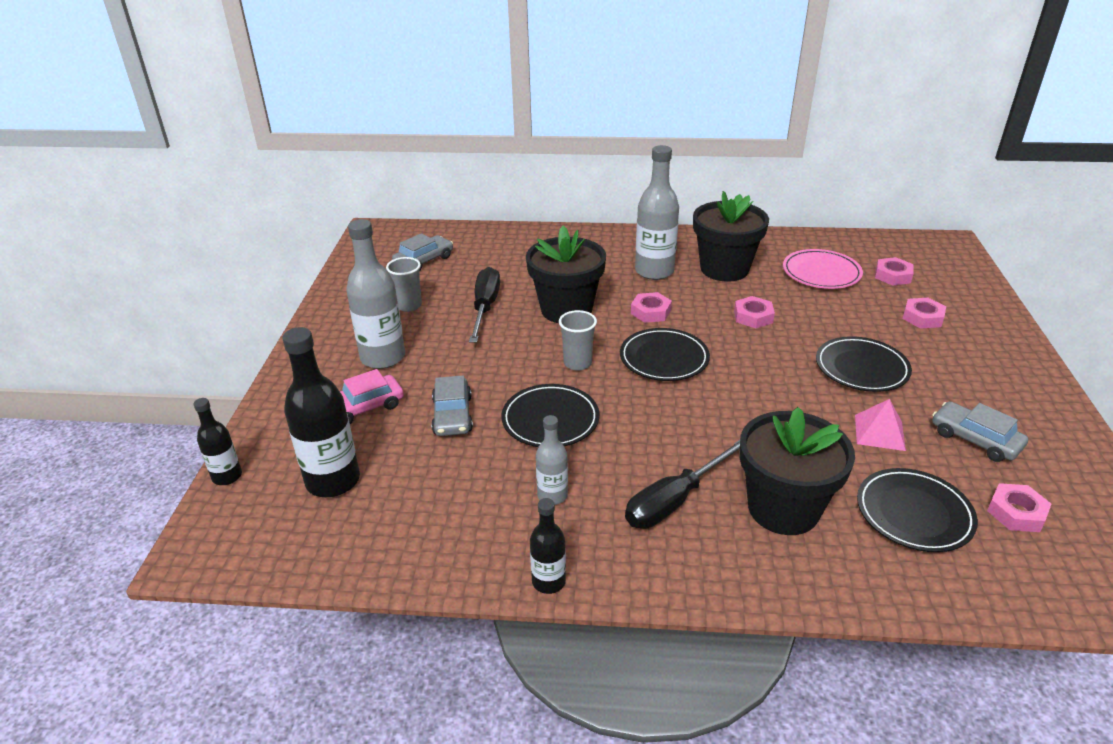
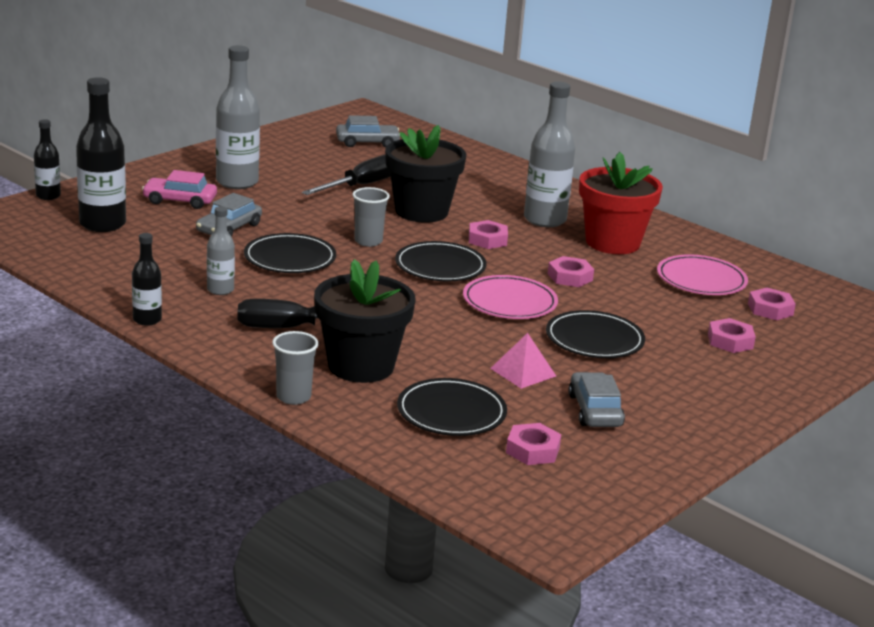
camera: 35 degrees right, 10 degrees down
(409, 305) = (307, 163): grey cup -> grey cup (293, 397)
(724, 269) = (612, 242): black flower pot -> red flower pot
(760, 366) = (509, 302): none -> pink plate

